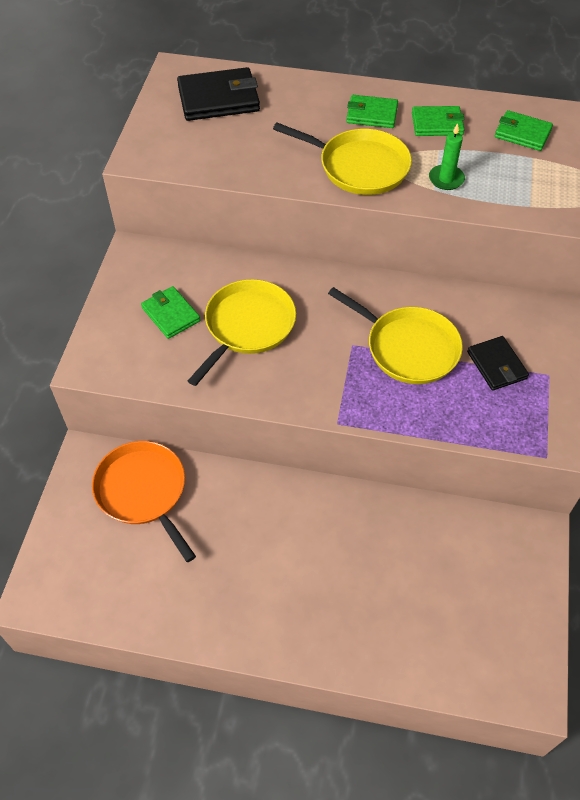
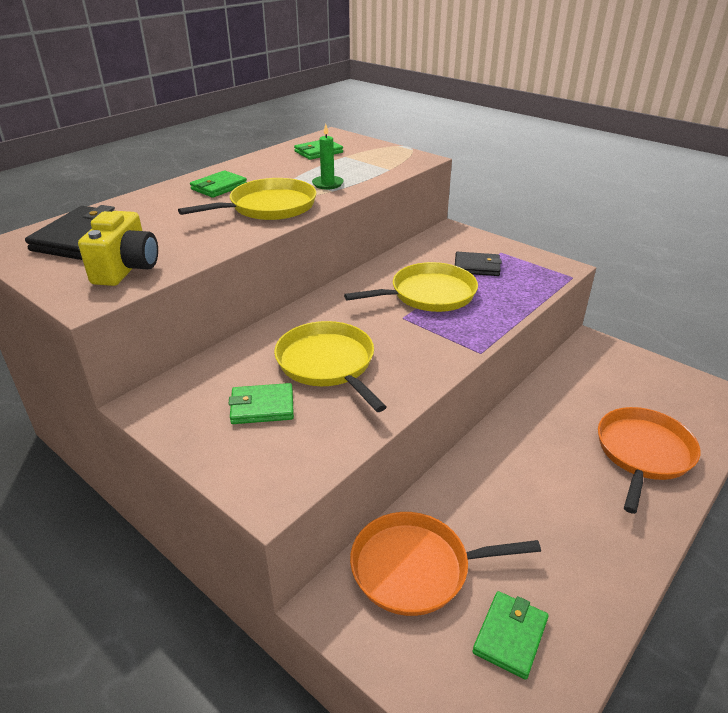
camera: 60 degrees left, 20 degrees down
(191, 150) = (127, 269): none -> yellow camera
(374, 621) = (643, 453): none -> orange pan
(437, 124) = (267, 171): green wallet -> green wallet (510, 636)

